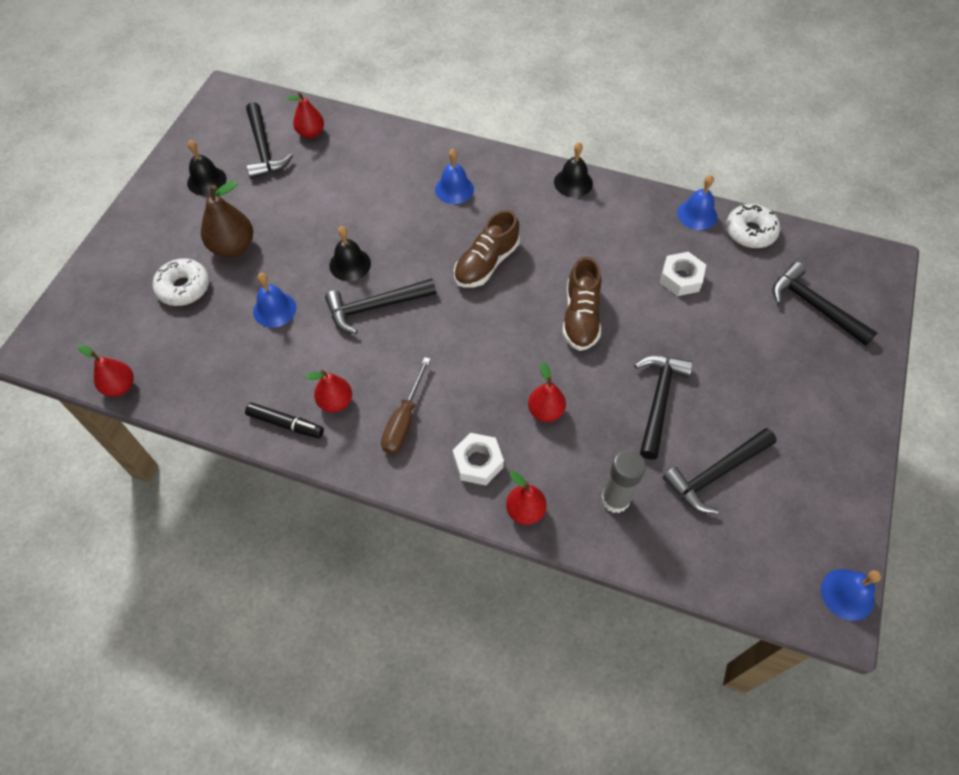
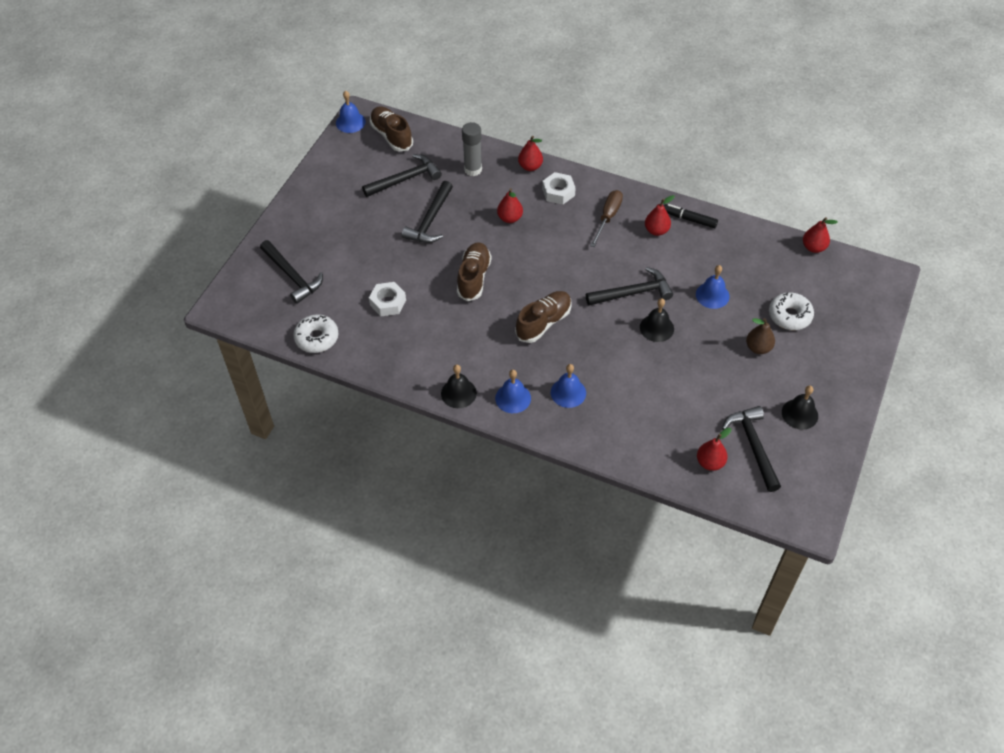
camera: 175 degrees left, 5 degrees down
(233, 247) = (758, 348): brown pear -> brown pear, size x0.66
(697, 214) = (356, 356): blue bell -> blue bell (513, 398)
(766, 565) = (391, 136): none -> brown shoe

